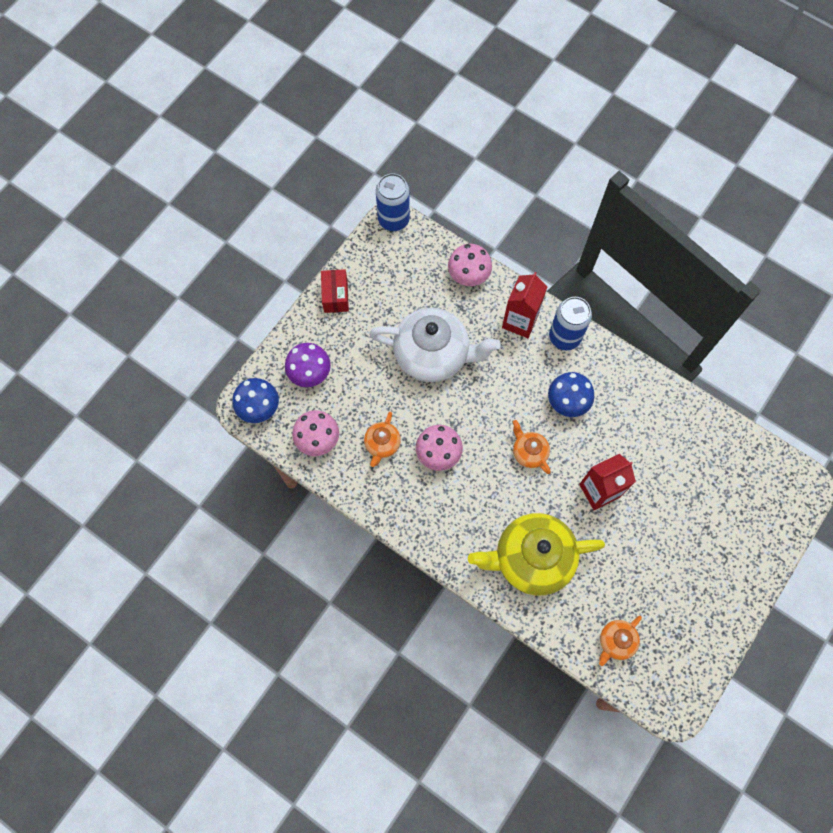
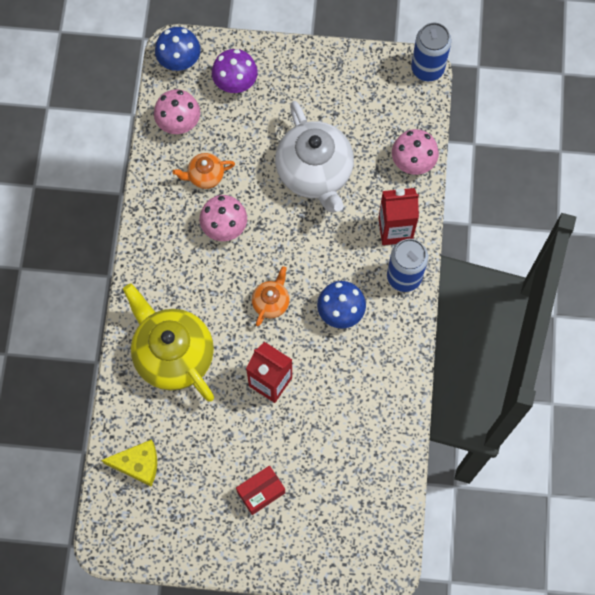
camera: 60 degrees right, 0 degrees up
(335, 296) = (320, 62): red box -> red box (261, 492)
(616, 641) = (138, 464): orange teapot -> yellow cheese

